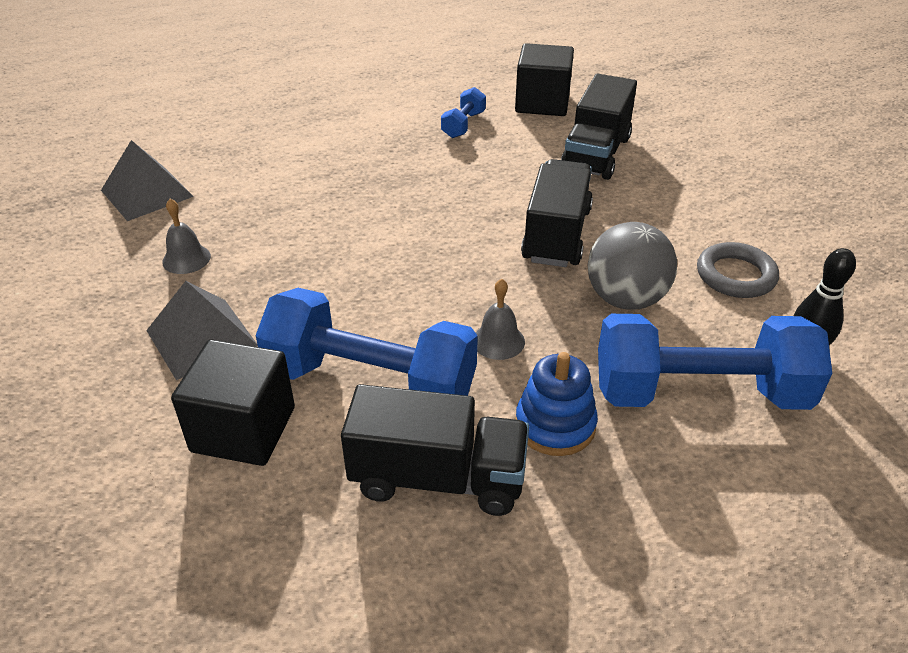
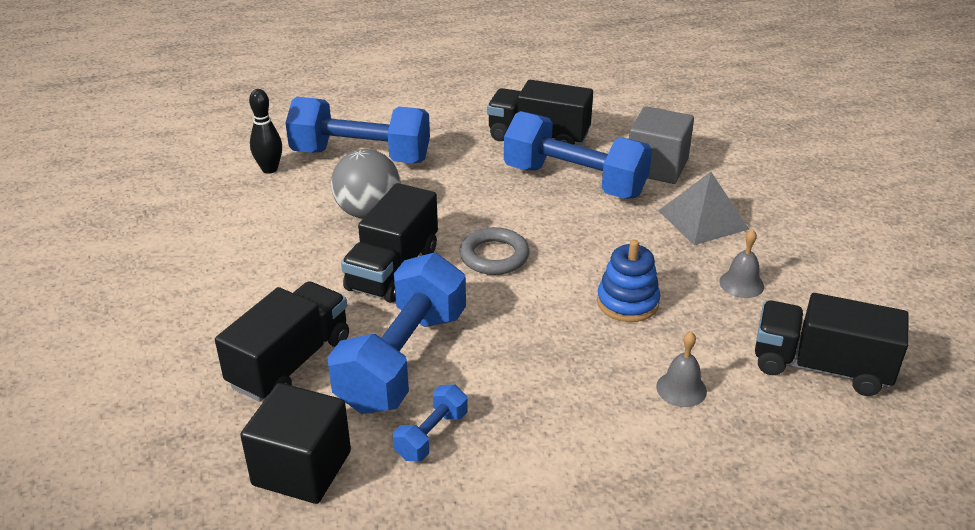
camera: 170 degrees left, 5 degrees down
(147, 193) = (820, 367): grey pyramid -> black truck
(243, 429) = (656, 167): black cube -> grey cube
(498, 341) = (479, 196): grey bell -> grey bell (681, 389)
(506, 164) = (402, 360): none -> blue dumbbell
(555, 425) = (461, 151): blue stacking toy -> blue stacking toy (627, 302)
(735, 275) = (266, 219): grey ring -> grey ring (494, 256)

